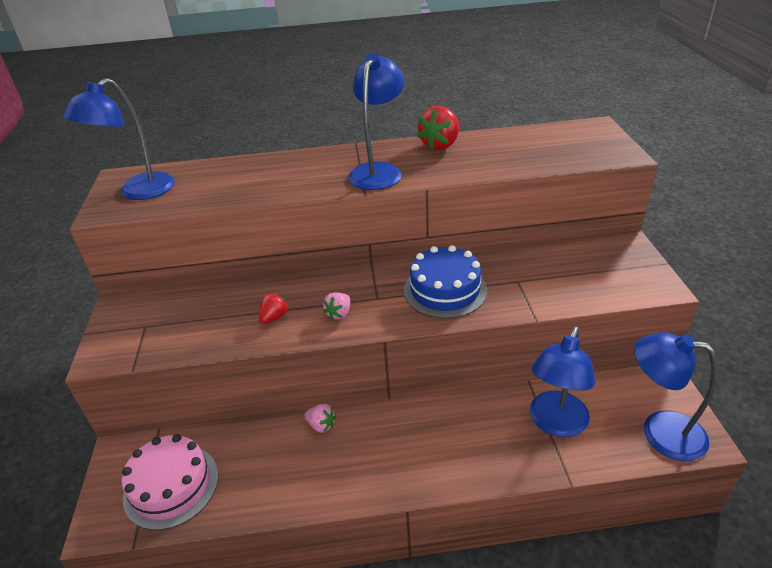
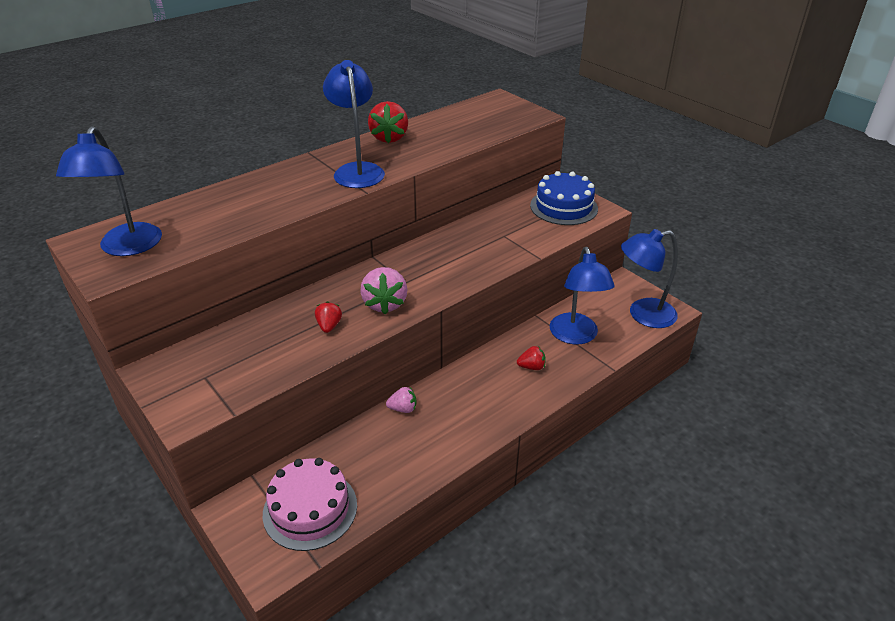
camera: 35 degrees left, 0 degrees up
(339, 314) = (385, 304): pink strawberry -> pink strawberry, size x1.76
(445, 290) = (455, 259): blue cake -> blue cake (564, 207)
(478, 438) = (531, 367): none -> red strawberry

